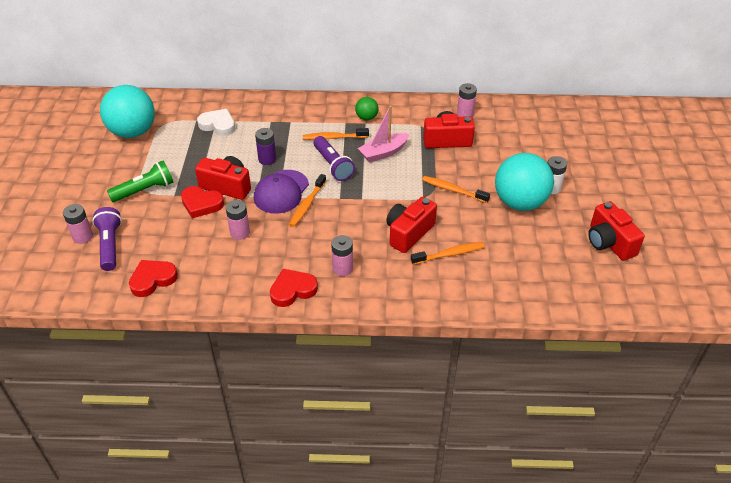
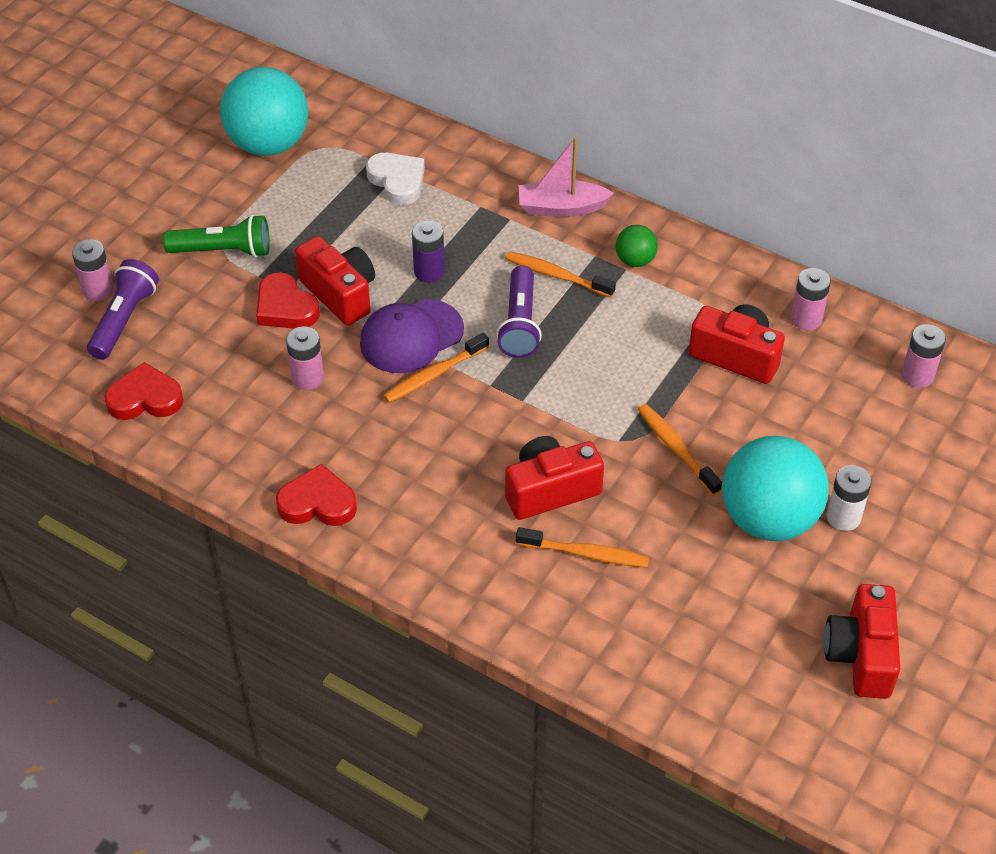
camera: 30 degrees right, 5 degrees up
(342, 268) = (411, 502): pink battery -> pink battery (917, 376)
(383, 153) = (615, 335): pink boat -> pink boat (561, 208)

